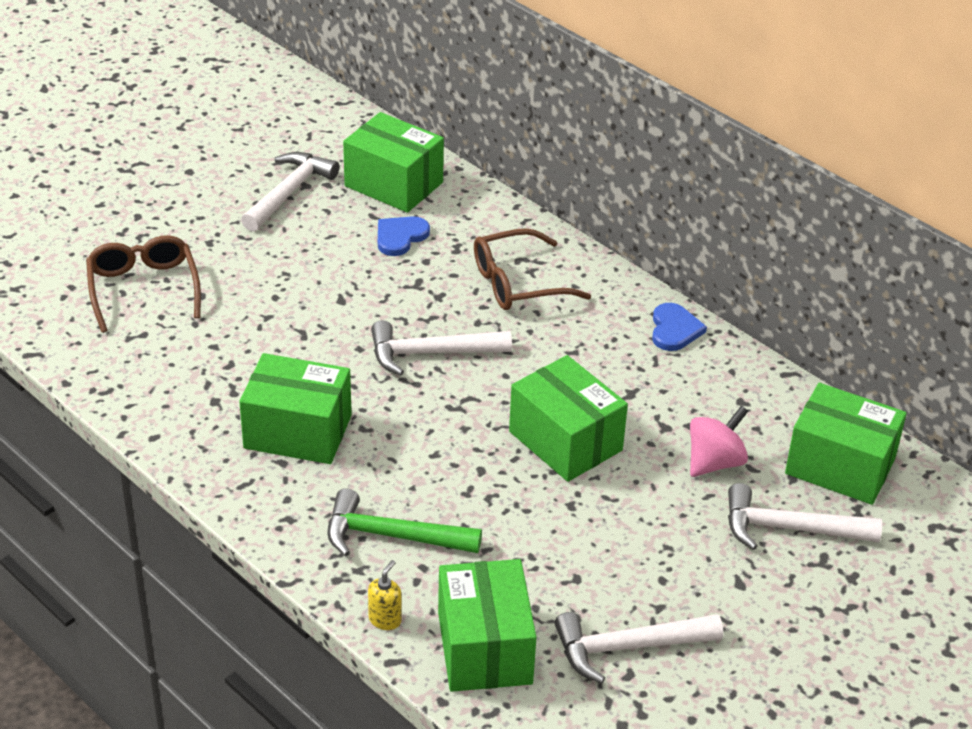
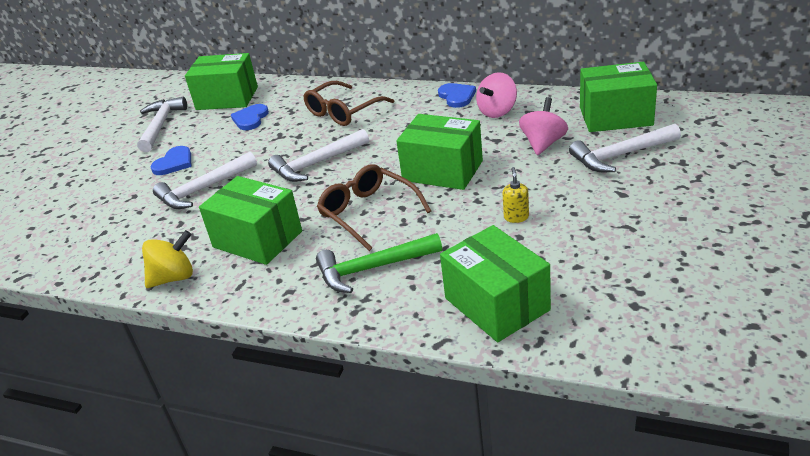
camera: 20 degrees left, 5 degrees down
(143, 288) = (88, 208): brown glasses -> brown glasses (367, 212)
(183, 438) = (174, 277): none -> yellow spinning top
(271, 266) = (174, 163): none -> blue heart
(298, 432) = (257, 239): green box -> green box turned 45 degrees clockwise
(385, 619) = (410, 320): yellow soap dispenser -> yellow soap dispenser (516, 217)
(628, 647) = (591, 258): white hammer -> white hammer (203, 189)
(703, 382) = (497, 111): none -> pink spinning top

